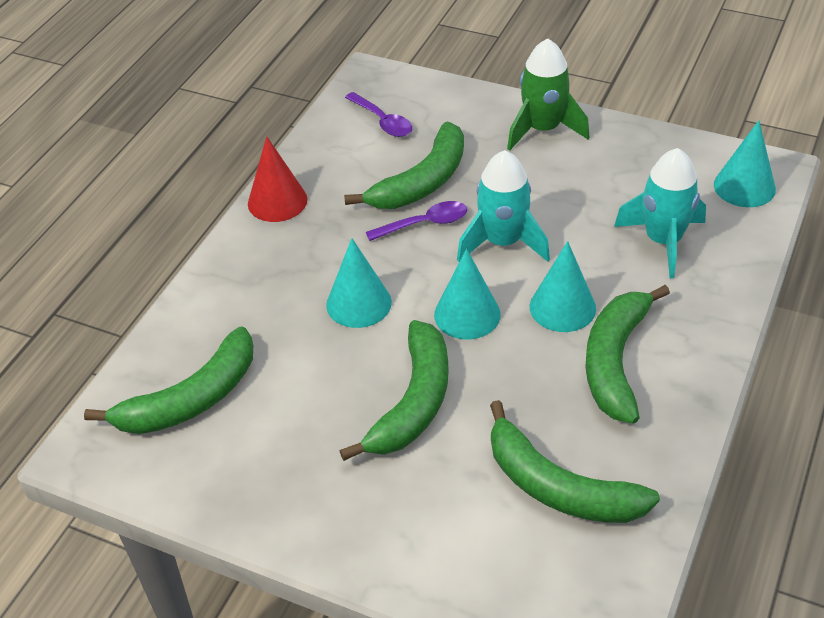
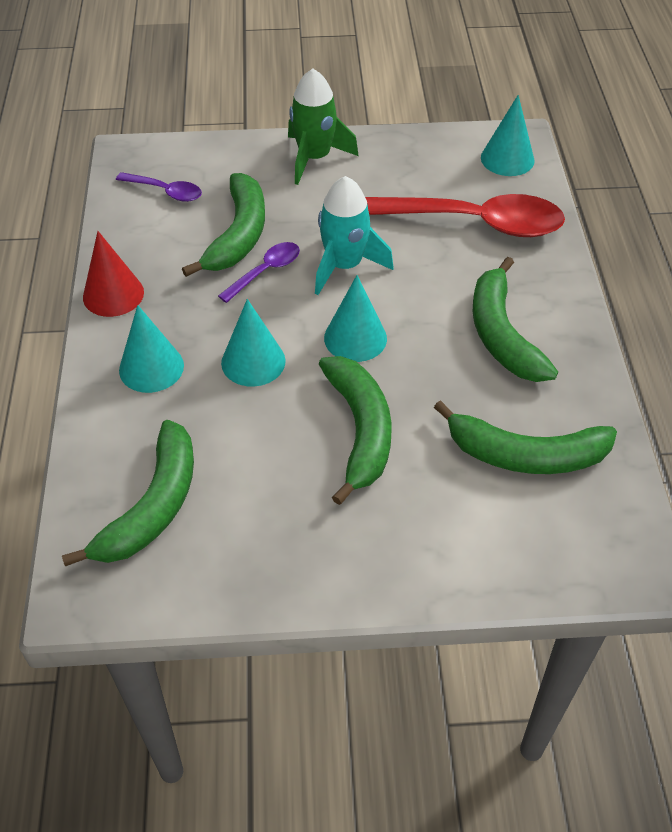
camera: 30 degrees left, 5 degrees up
(562, 307) = (430, 304): turquoise cone -> turquoise cone (151, 367)
(663, 241) = (474, 223): turquoise rocket -> red spoon

